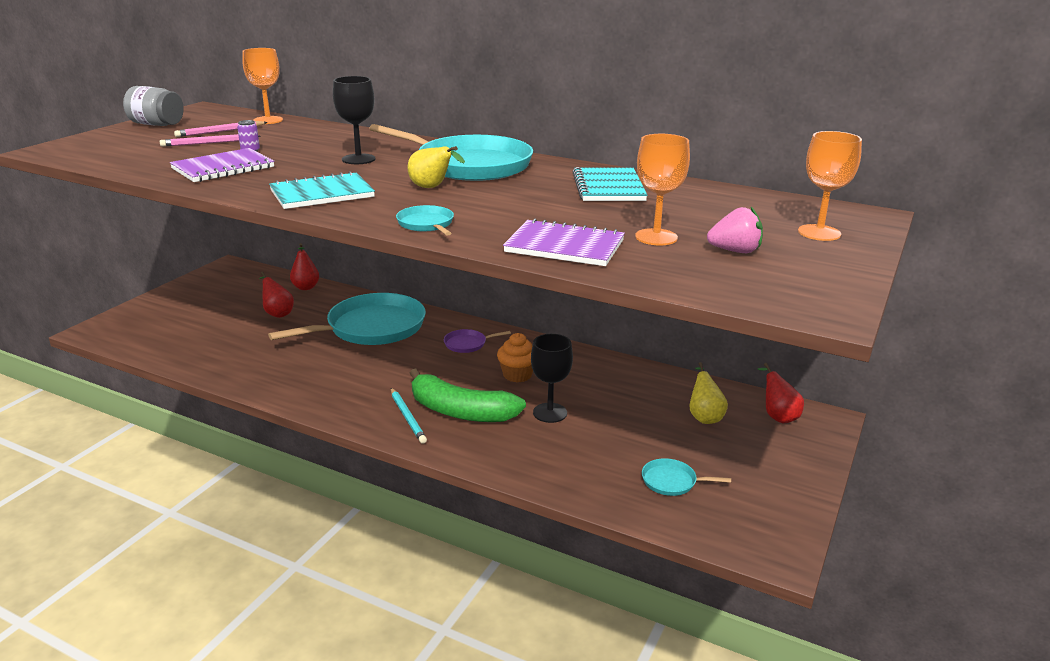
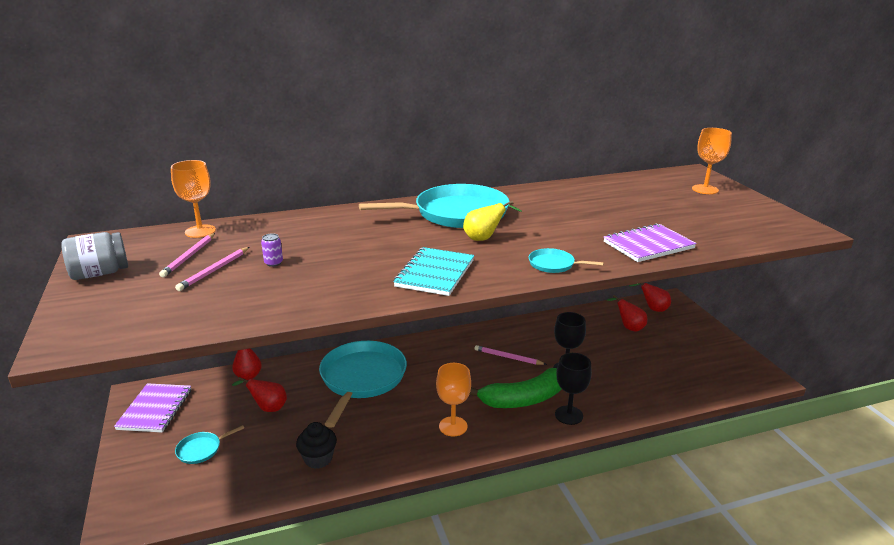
camera: 45 degrees left, 0 degrees up
(223, 168) = (300, 286): purple notebook -> purple notebook (155, 409)
(243, 361) = (318, 459): none -> black cupcake
(358, 159) = (376, 237): black goblet -> black goblet (569, 415)
(407, 417) = (503, 422): turquoise pencil -> none
(467, 344) = (444, 354): purple pan -> none
(517, 375) = (508, 357): orange cupcake -> pink pencil
(608, 187) = (565, 199): turquoise notebook -> none
(656, 237) = (664, 221): orange goblet -> orange goblet (453, 426)
(672, 481) = (677, 371): turquoise pan -> turquoise pan (201, 449)
(704, 416) = (629, 327): yellow pear -> red pear
(735, 251) = (707, 214): pink strawberry -> none

